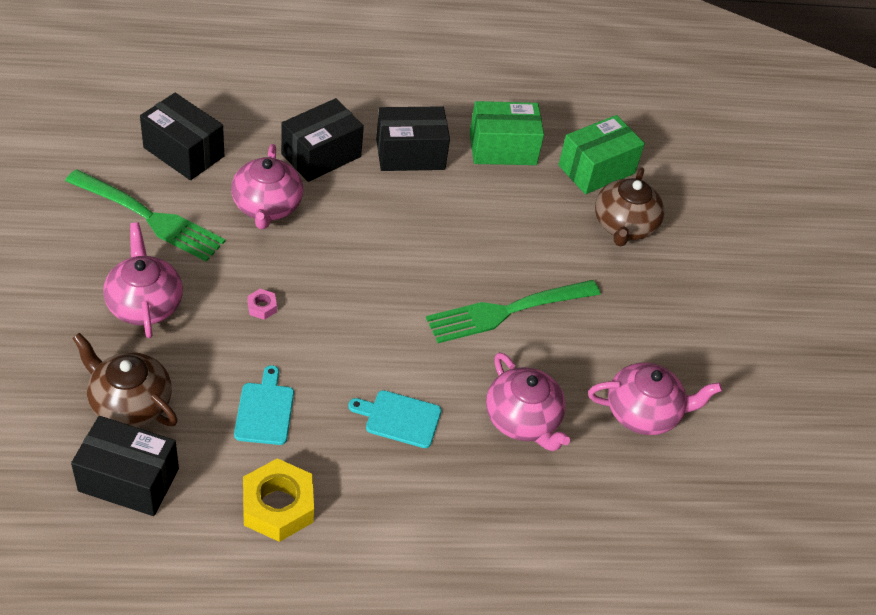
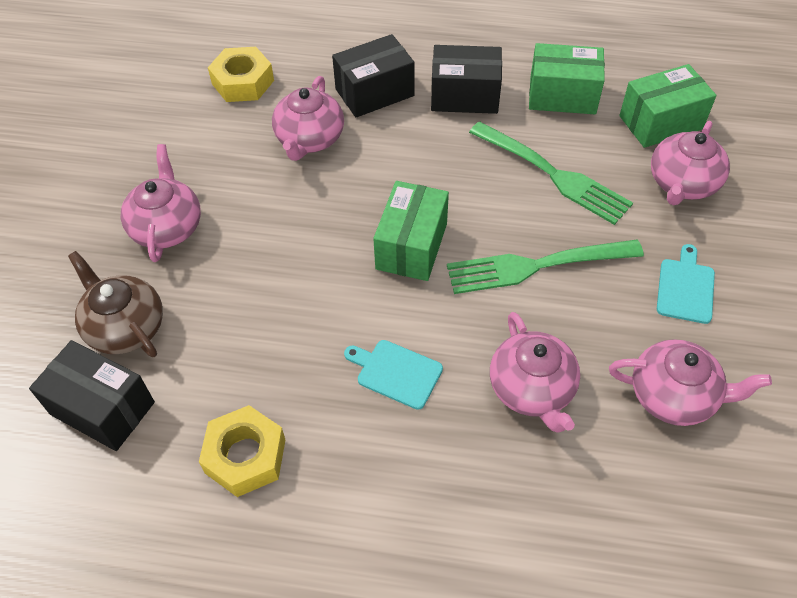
camera: 20 degrees right, 5 degrees up
(148, 217) = (193, 142): green fork -> green fork (552, 174)
(184, 152) = (243, 82): black box -> yellow nut
(262, 307) = (280, 240): pink nut -> none
(264, 410) = (257, 349): turquoise cutting board -> turquoise cutting board (685, 288)
(389, 302) = (412, 246): none -> green box
(624, 226) = (682, 184): brown teapot -> pink teapot

